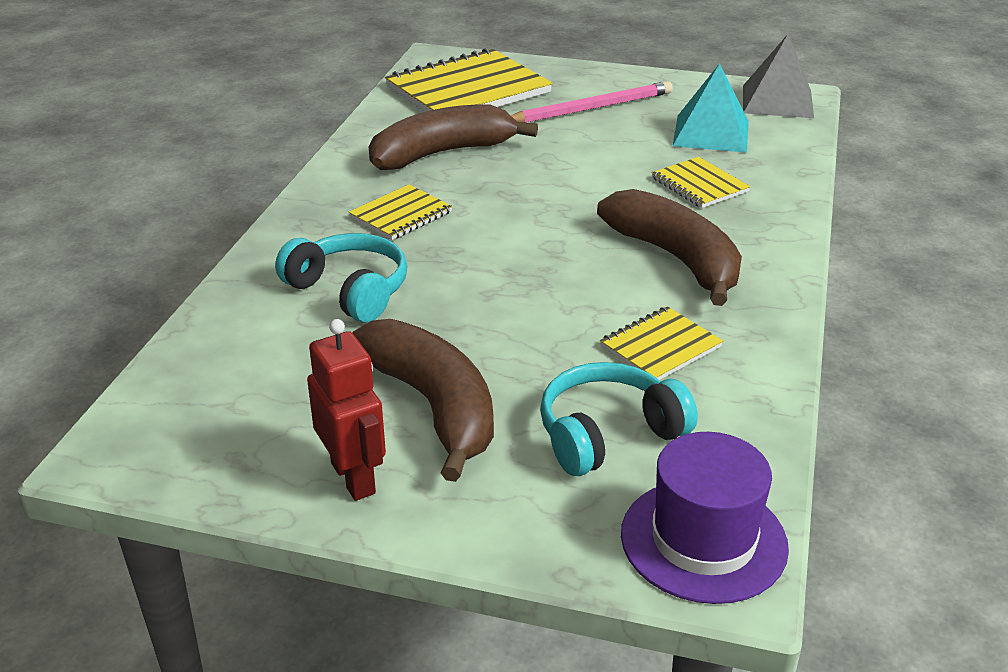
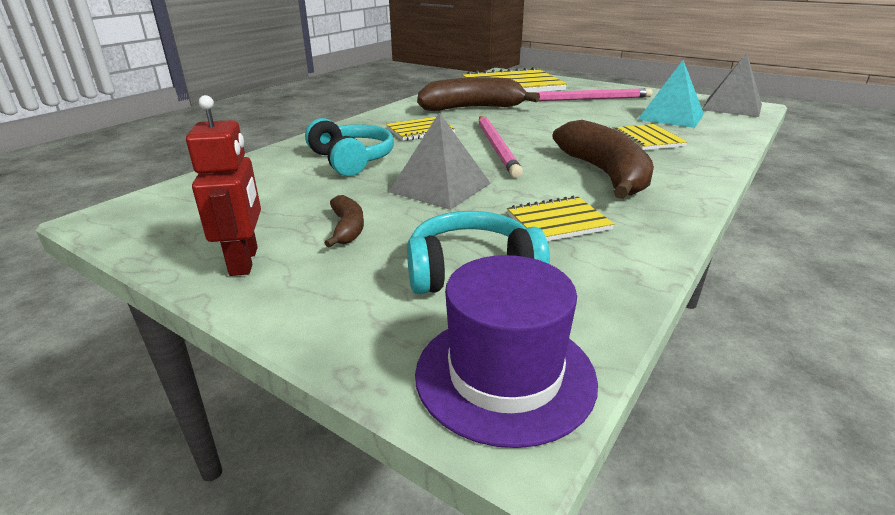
camera: 20 degrees right, 5 degrees down
(434, 406) = (347, 228): brown banana -> brown banana, size x0.47
(497, 318) = (440, 187): none -> grey pyramid
(523, 232) = (496, 147): none -> pink pencil

